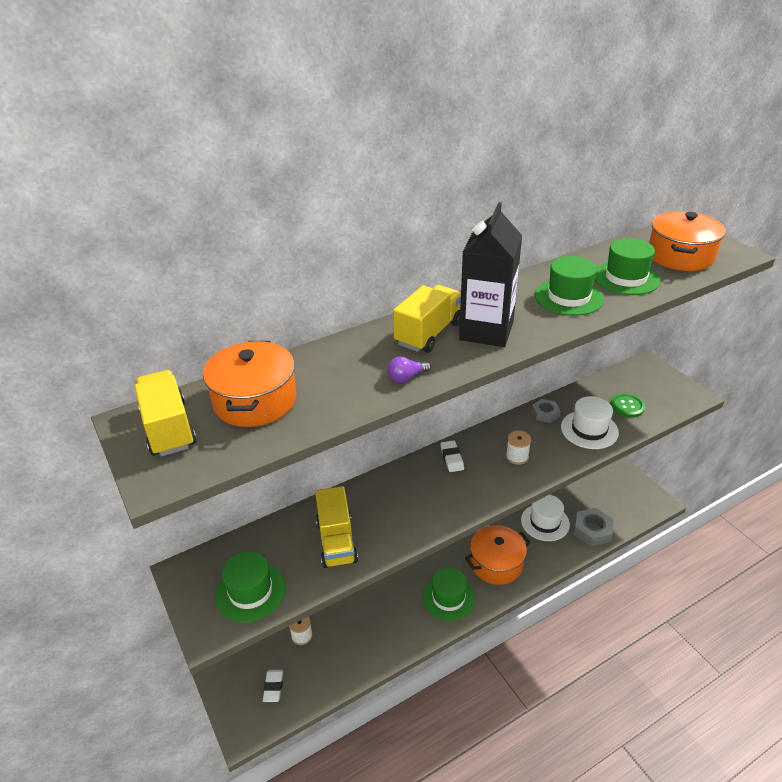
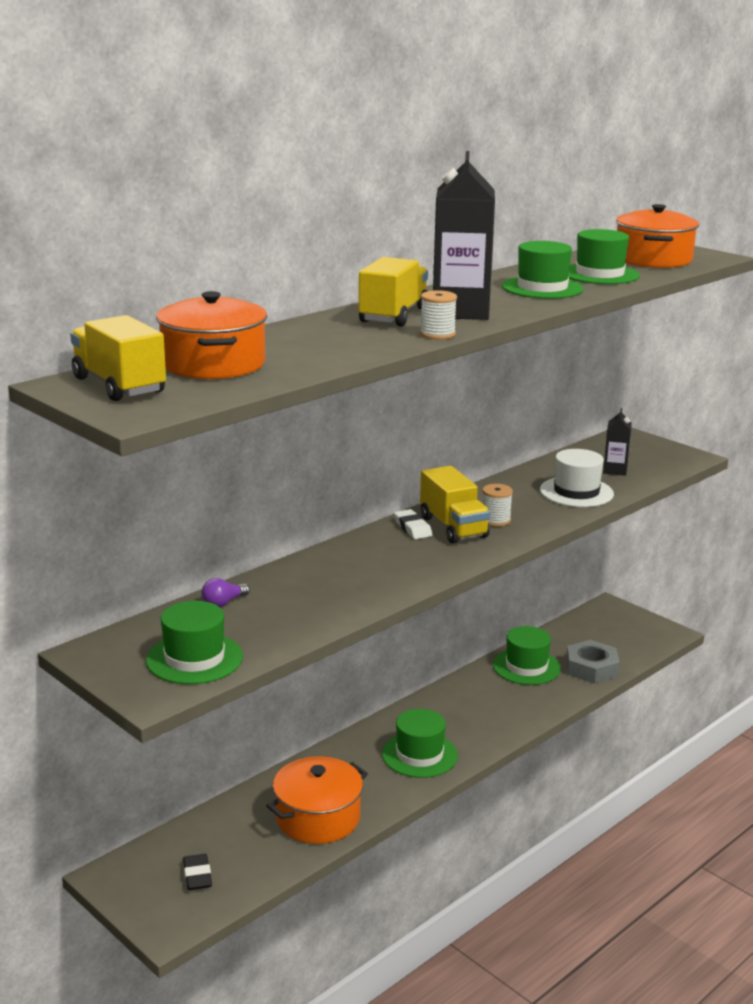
camera: 15 degrees left, 15 degrees down
(273, 687) = (197, 875): white eraser -> black eraser
(302, 635) = (221, 818): white spool -> white spool (437, 334)
(336, 541) = (291, 608): yellow truck -> yellow truck (453, 527)
(406, 377) = (386, 342): purple light bulb -> purple light bulb (223, 603)
(496, 564) = (474, 714): orange pot -> orange pot (318, 818)
(545, 413) = (516, 483): grey nut -> none
(545, 522) = (526, 667): white hat -> green hat
(627, 406) = (615, 470): green button -> black carton

